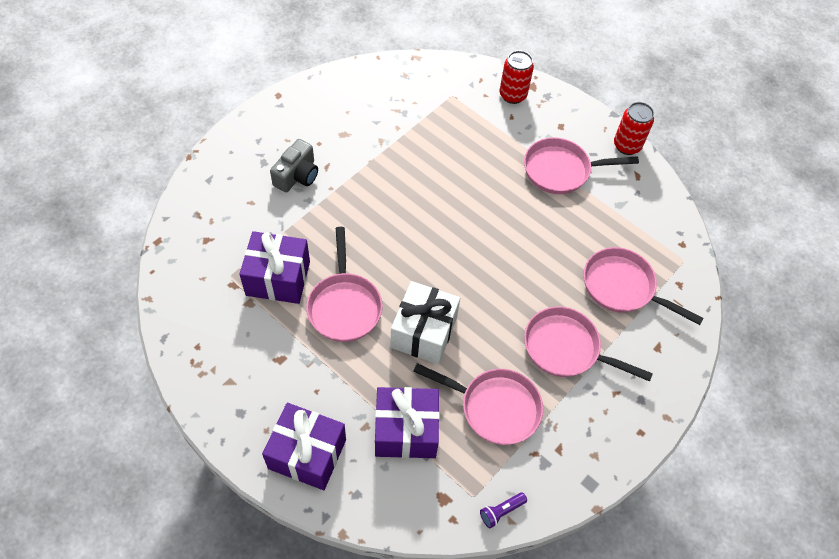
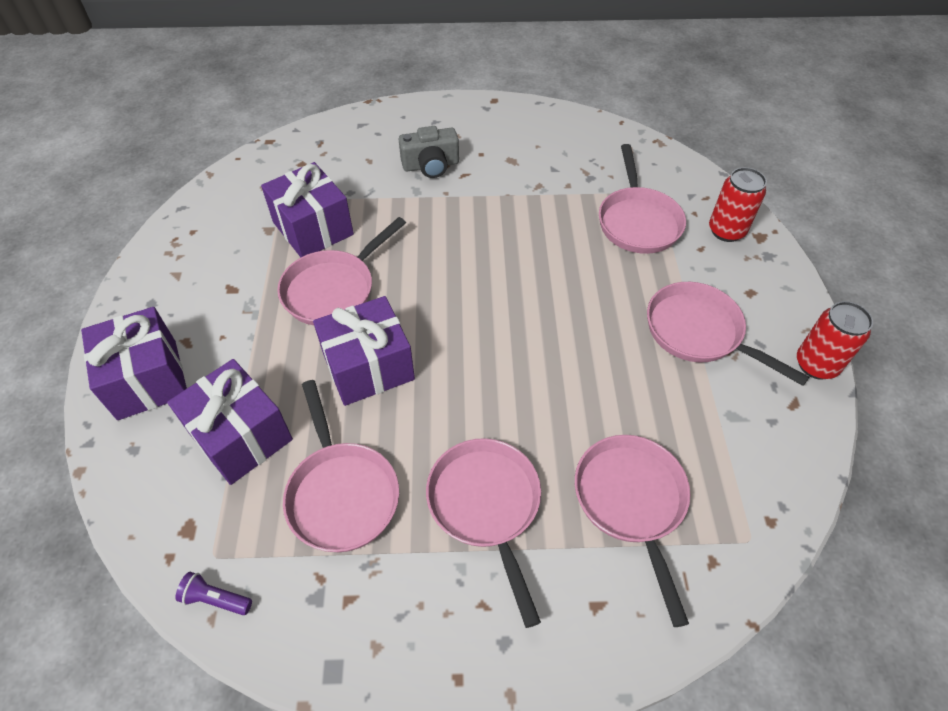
camera: 50 degrees right, 5 degrees down
(424, 332) = (368, 367): white gift -> purple gift
(462, 123) = (638, 221): none -> pink pan

